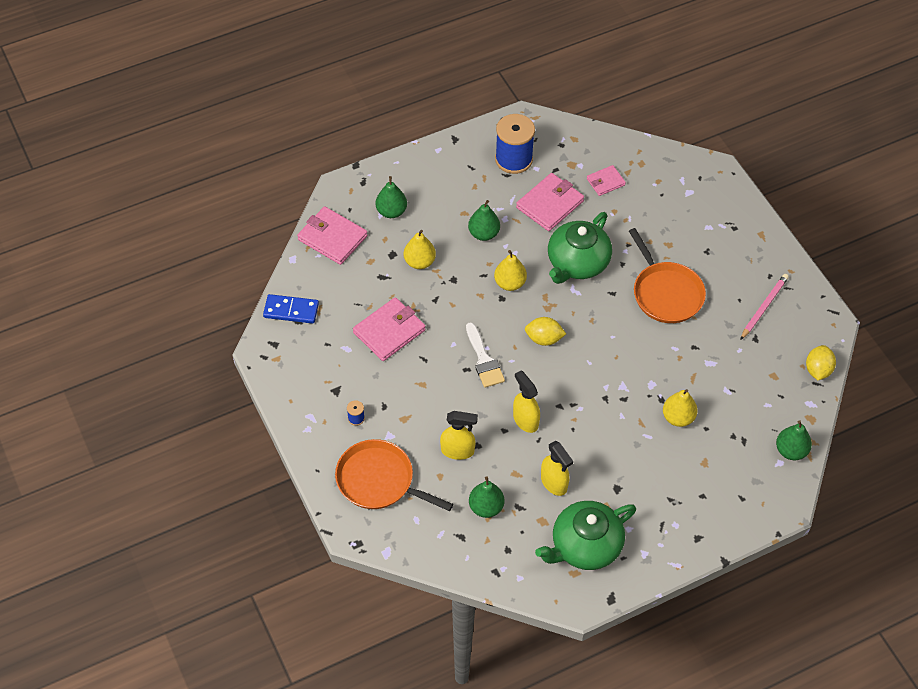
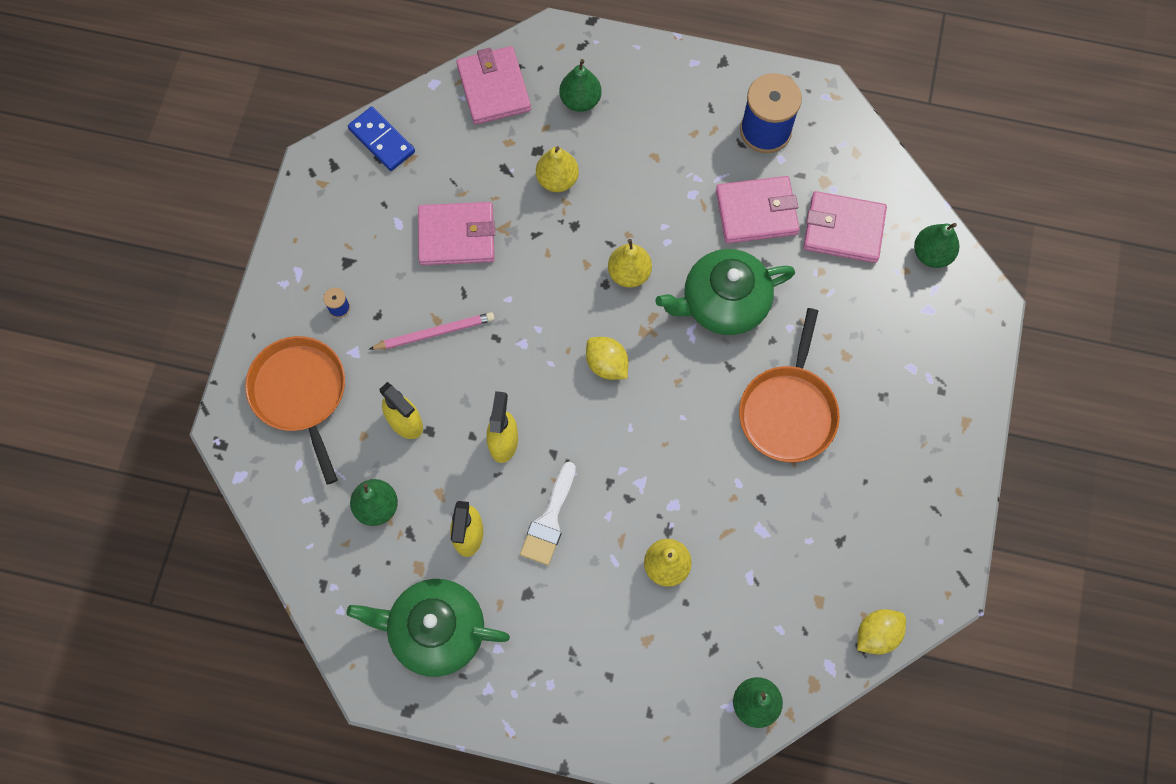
camera: 40 degrees right, 15 degrees up
(483, 234) = (653, 195): green pear -> green pear (931, 254)
(484, 360) = (523, 341): white brush -> white brush (549, 520)
(605, 182) = (843, 229): pink wallet -> pink wallet, size x1.73
(764, 307) = (885, 511): pink pencil -> pink pencil (435, 333)

